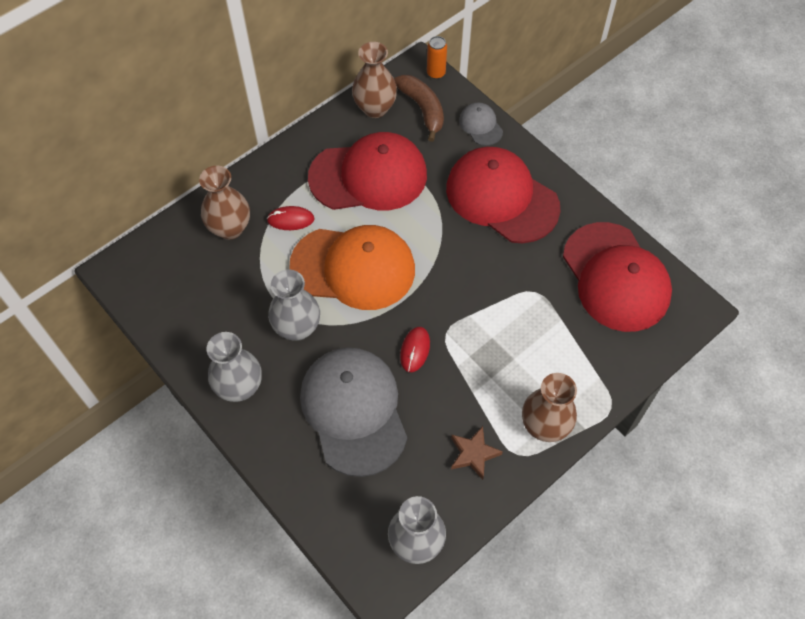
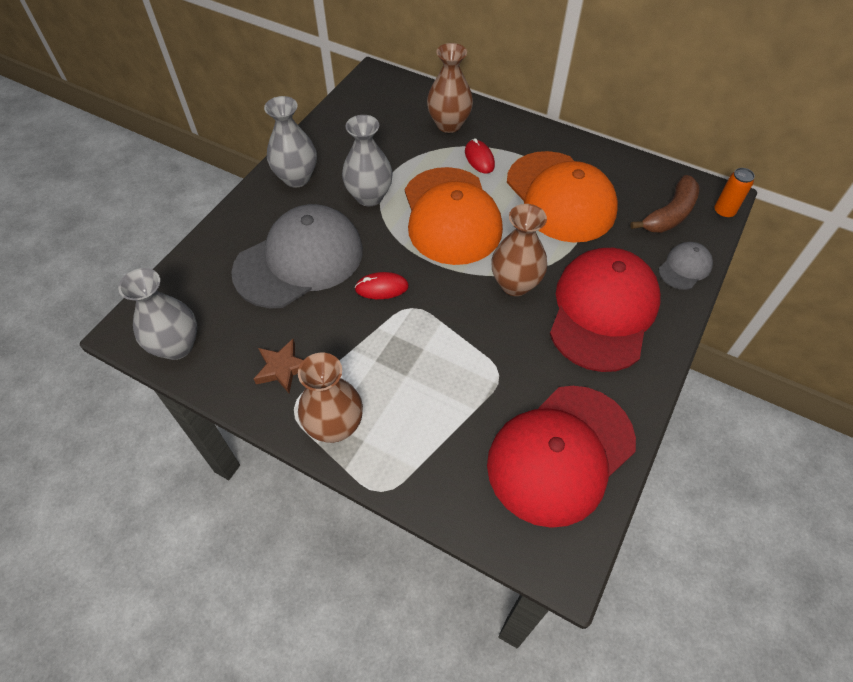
camera: 70 degrees right, 5 degrees down
(368, 176) = (560, 197): red cap -> orange cap
(375, 108) = (643, 178): brown vase -> brown vase (515, 284)

